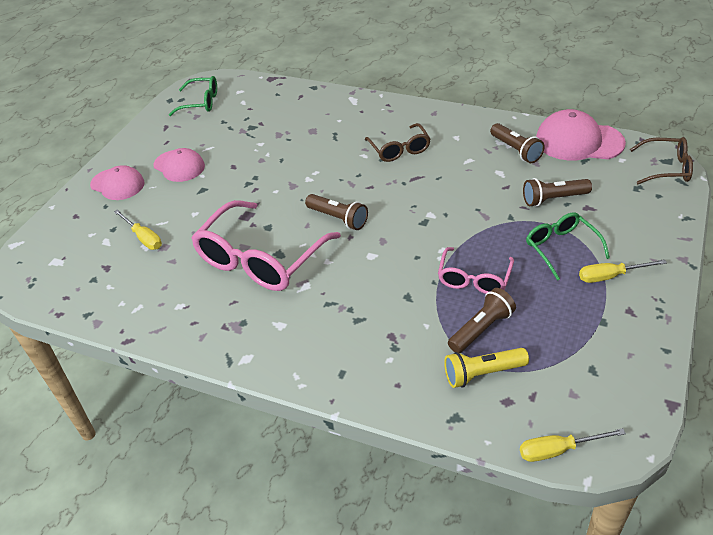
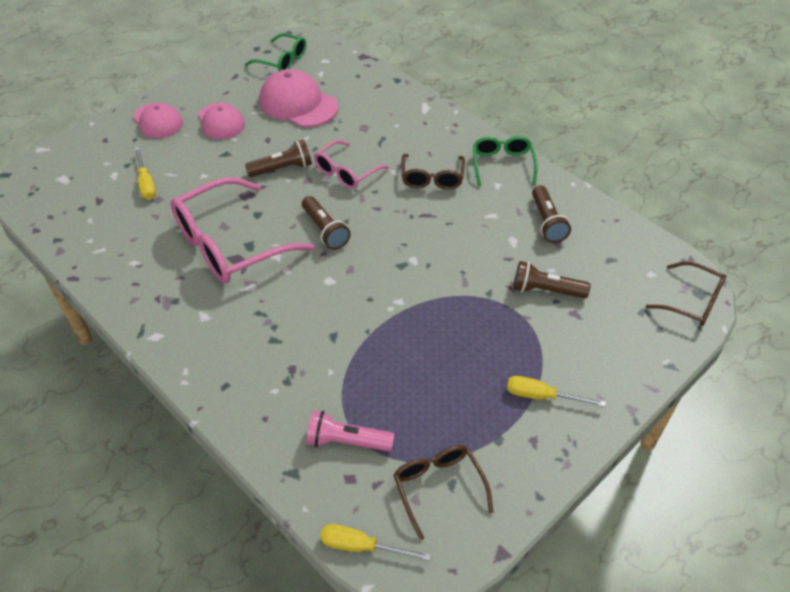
camera: 20 degrees right, 5 degrees up
(474, 279) = (406, 344): pink glasses -> pink glasses (346, 172)
(481, 329) = (377, 397): brown flashlight -> brown flashlight (282, 169)
(482, 374) = (346, 441): yellow flashlight -> pink flashlight
(561, 248) = (514, 346): green glasses -> green glasses (502, 164)
(578, 141) = (620, 236): pink cap -> pink cap (298, 104)
(584, 377) = (438, 487): none -> brown glasses

